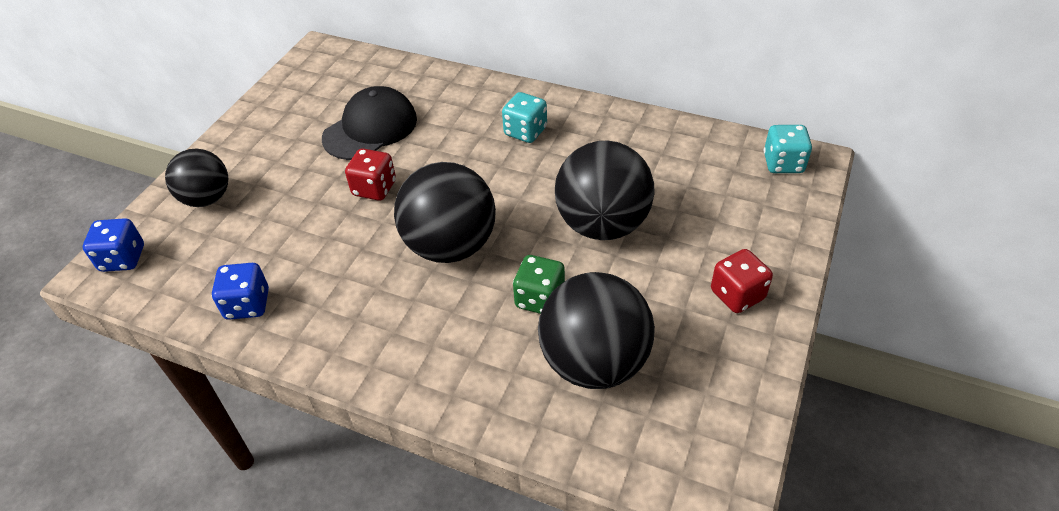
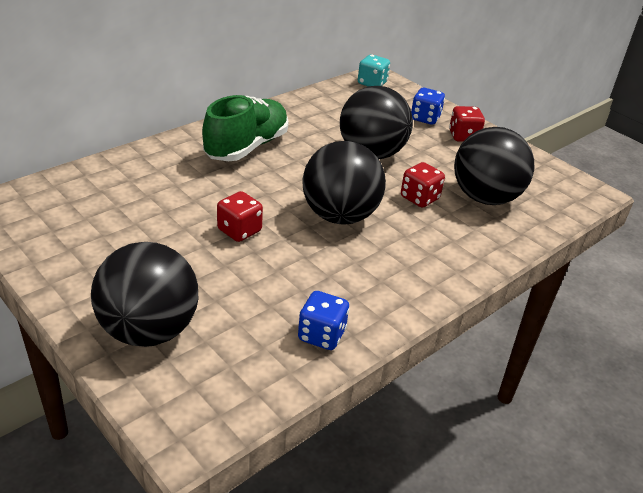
camera: 70 degrees left, 10 degrees down
(123, 259) = (184, 411): blue dice -> blue dice (425, 118)
(207, 198) = (149, 330): black ball -> black ball, size x1.58
(370, 128) = (157, 210): black cap -> none
(525, 132) = (246, 147): turquoise dice -> green shoe
(540, 299) = (419, 198): green dice -> red dice

